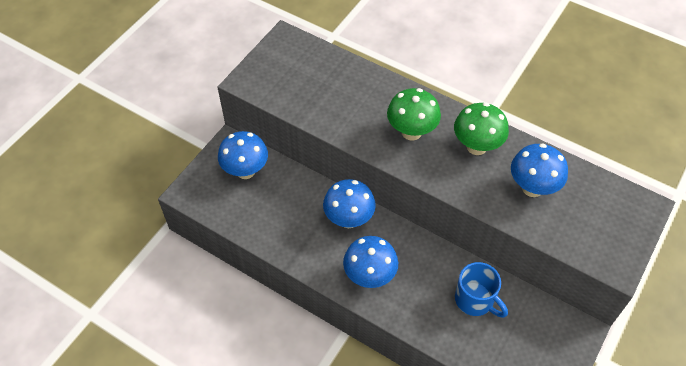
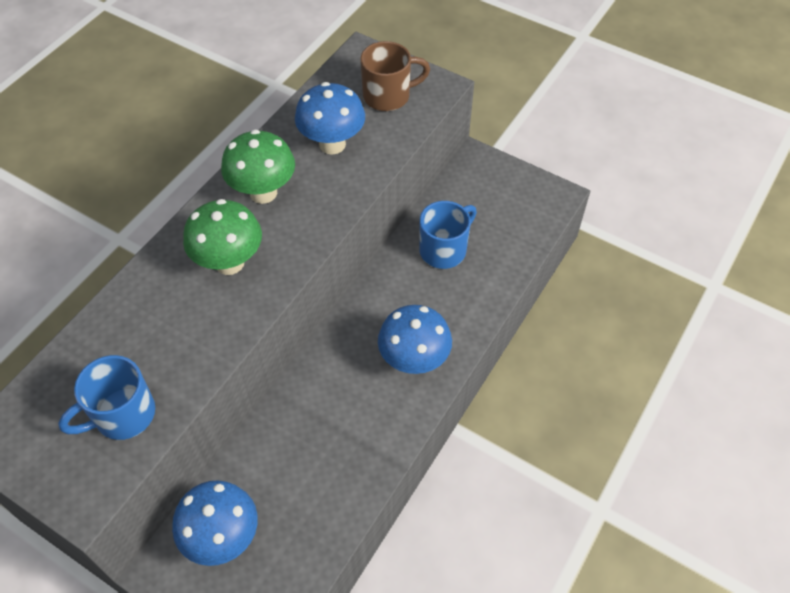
camera: 90 degrees left, 0 degrees up
(297, 91) = (122, 415): none -> blue mug
(349, 219) = (324, 385): blue mushroom -> none
(596, 227) = (388, 96): none -> brown mug

